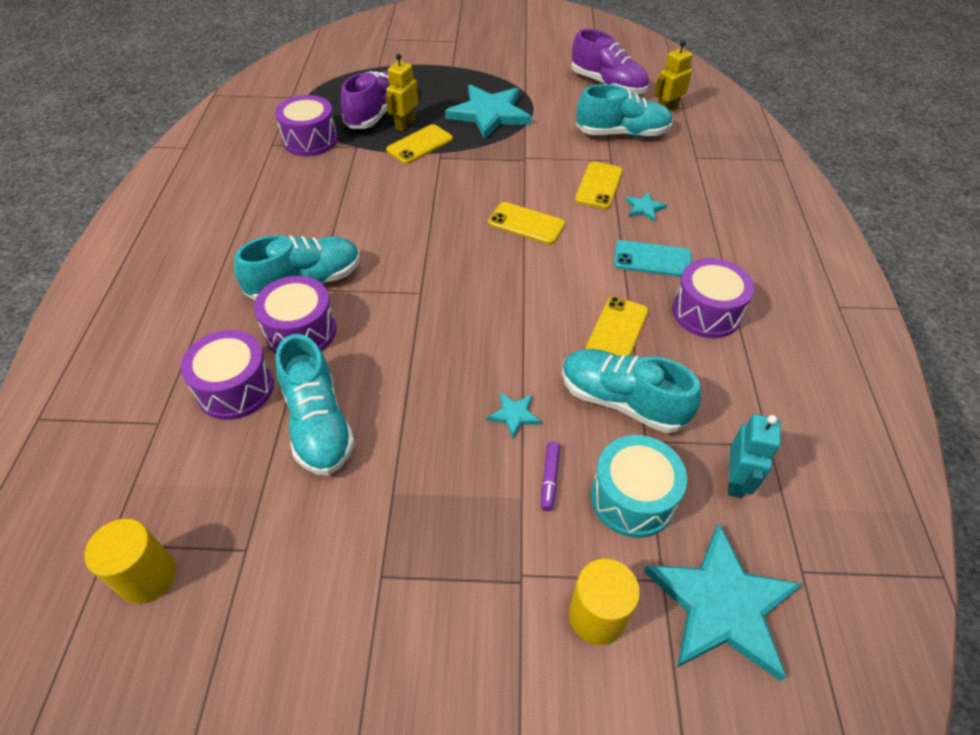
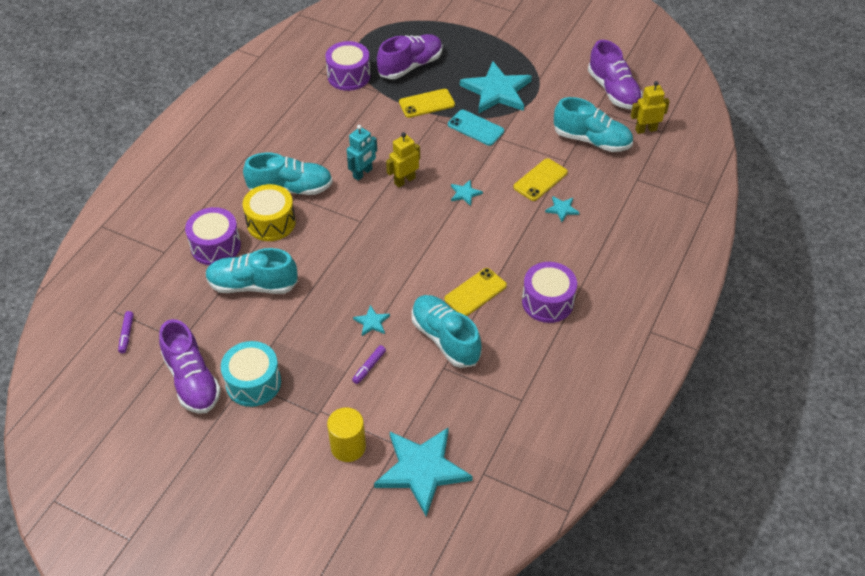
camera: 25 degrees right, 0 degrees up
(147, 576) = (126, 334): yellow cylinder -> purple marker
(295, 610) = (192, 380): none -> purple shoe
(301, 331) = (271, 222): purple drum -> yellow drum
(318, 424) = (253, 285): turquoise shoe -> turquoise shoe turned 90 degrees clockwise
(405, 124) = (425, 82): yellow robot -> yellow robot (404, 180)
(526, 223) = (465, 193): yellow phone -> turquoise star
(632, 498) = (411, 396): turquoise drum -> turquoise drum (253, 383)
(652, 259) = (538, 251): turquoise phone -> turquoise phone (475, 128)
(736, 481) = (482, 411): turquoise robot -> turquoise robot (363, 173)

